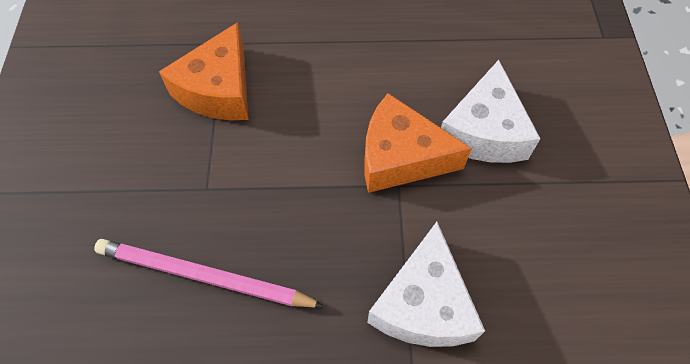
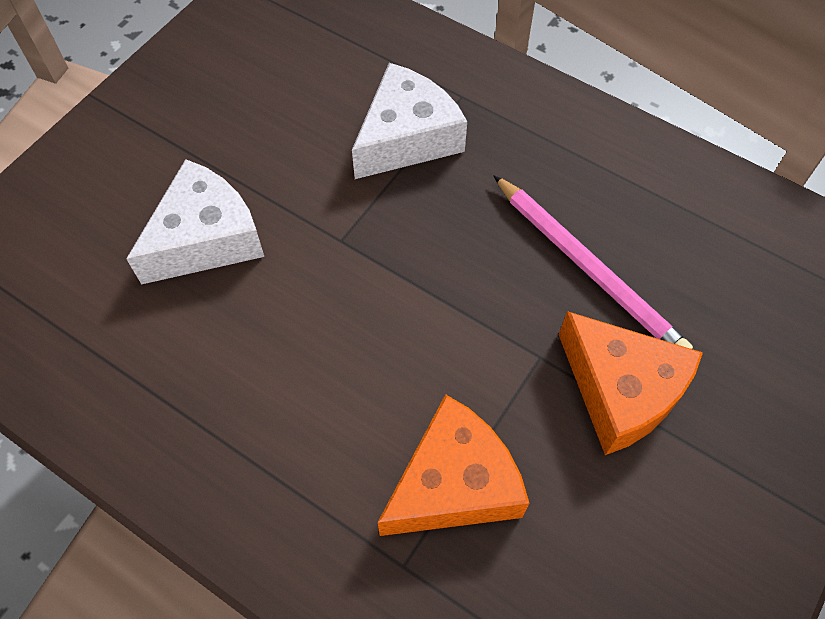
camera: 145 degrees left, 0 degrees up
(401, 157) = (313, 264): orange cheese -> orange cheese (621, 390)

